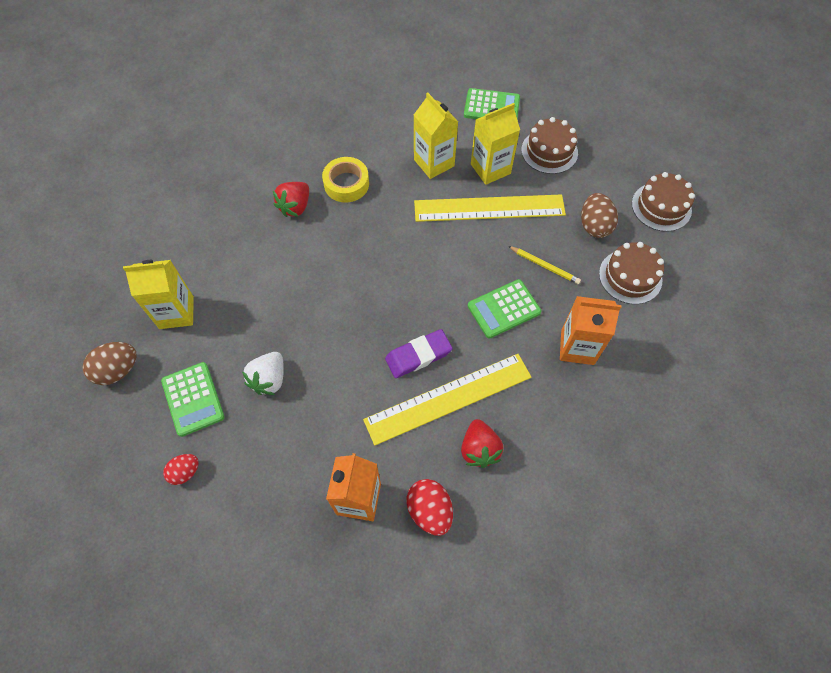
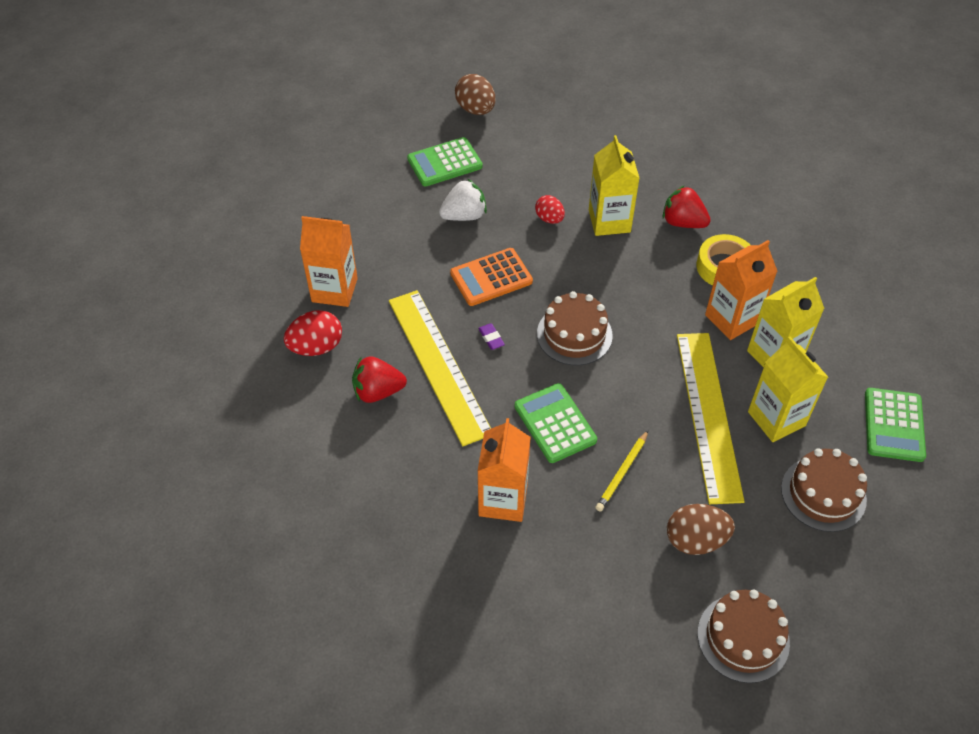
camera: 90 degrees right, 10 degrees down
(176, 312) = (539, 141): yellow carton -> yellow carton (609, 221)
(185, 472) = (373, 165): red egg -> red egg (549, 219)
(269, 379) = (464, 215): white strawberry -> white strawberry turned 135 degrees clockwise
(349, 355) = (491, 277): none -> orange calculator
(399, 185) = (732, 319): none -> orange carton
(418, 355) = (491, 338): purple eraser -> purple eraser, size x0.47
(630, 276) = (613, 576): brown cake -> brown cake (574, 334)

